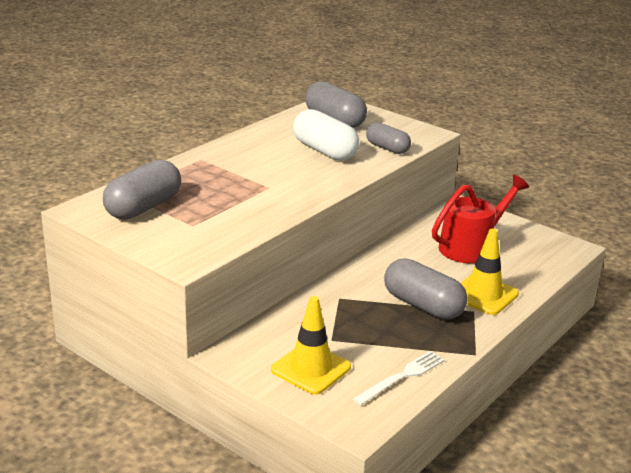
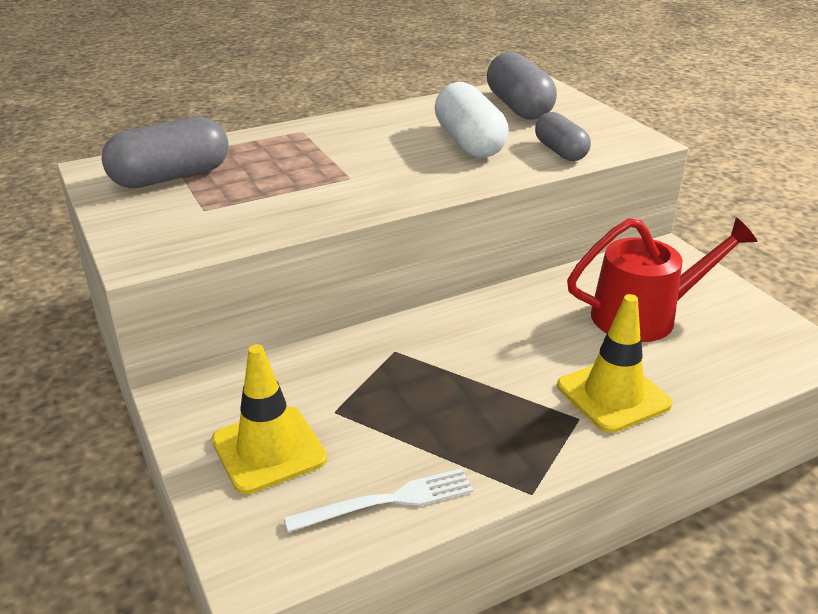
camera: 25 degrees right, 5 degrees up
(423, 305) = (506, 390): grey capsule -> none

